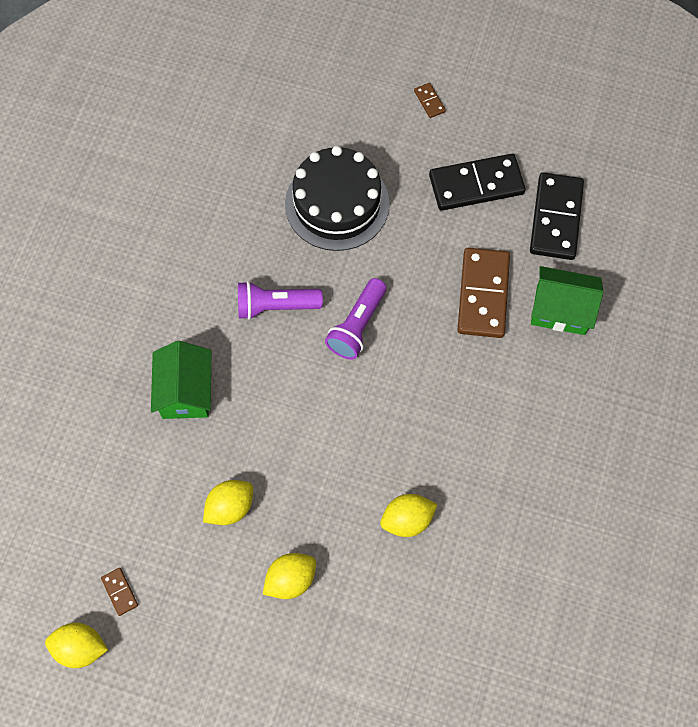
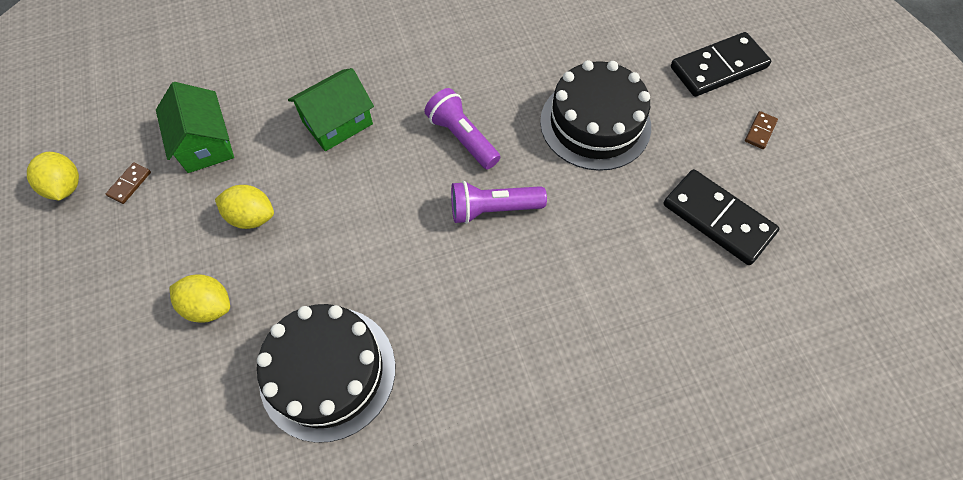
camera: 55 degrees right, 5 degrees down
(407, 520) = (328, 372): yellow lemon -> black cake
(483, 294) = (612, 295): brown domino -> none
(555, 218) = (752, 312): black domino -> black domino (718, 67)
(560, 310) = (658, 380): green house -> green house (205, 144)

